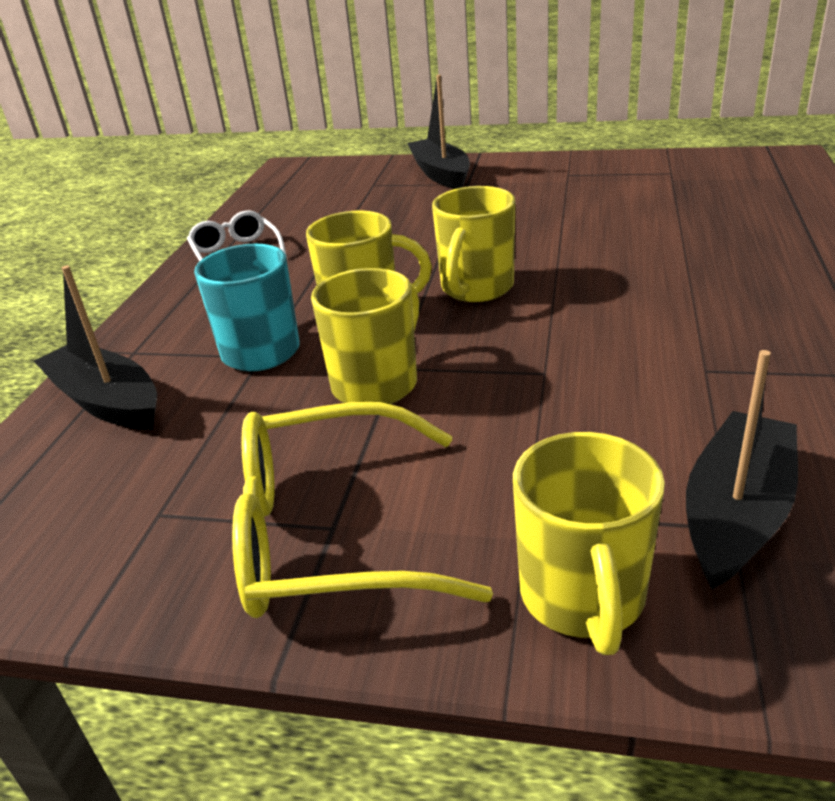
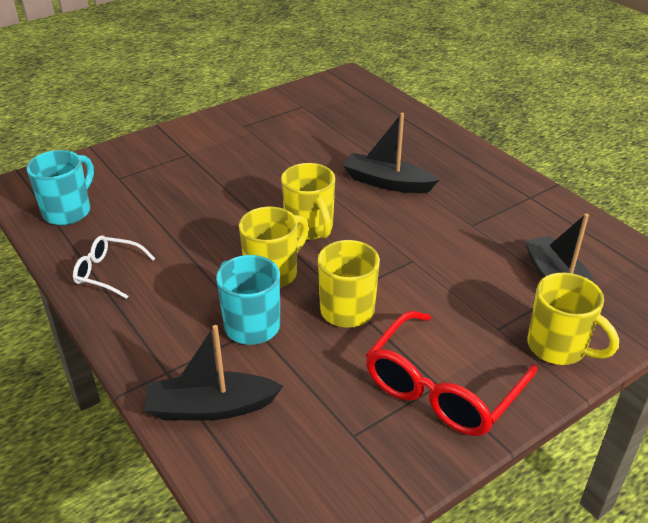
camera: 50 degrees left, 5 degrees up
(290, 197) = (68, 211): none -> turquoise mug
(329, 534) = (442, 389): yellow glasses -> red glasses
(440, 174) = (157, 152): black boat -> black boat (387, 183)

